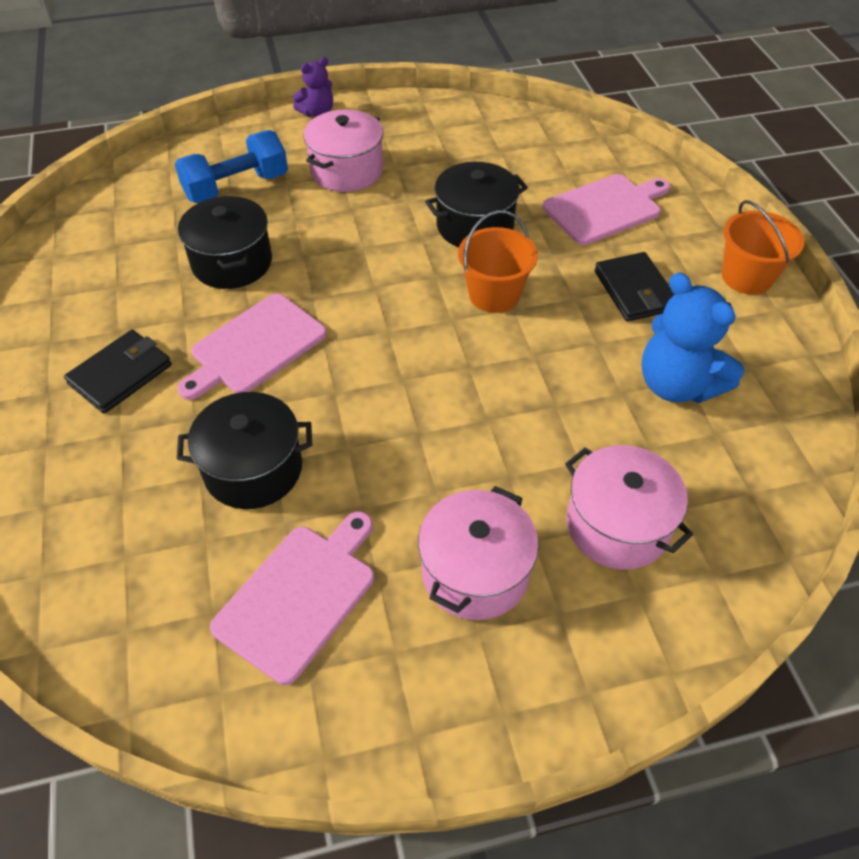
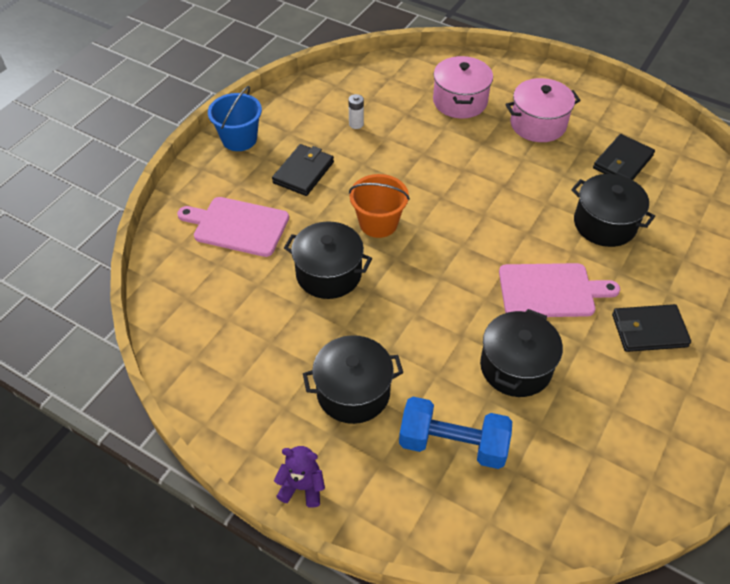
camera: 135 degrees left, 0 degrees up
(299, 596) = (622, 162): pink cutting board -> black wallet
(346, 170) = (353, 392): pink pot -> black pot
(677, 385) = (356, 124): blue teddy bear -> white battery
(747, 277) = (239, 139): orange bucket -> blue bucket

